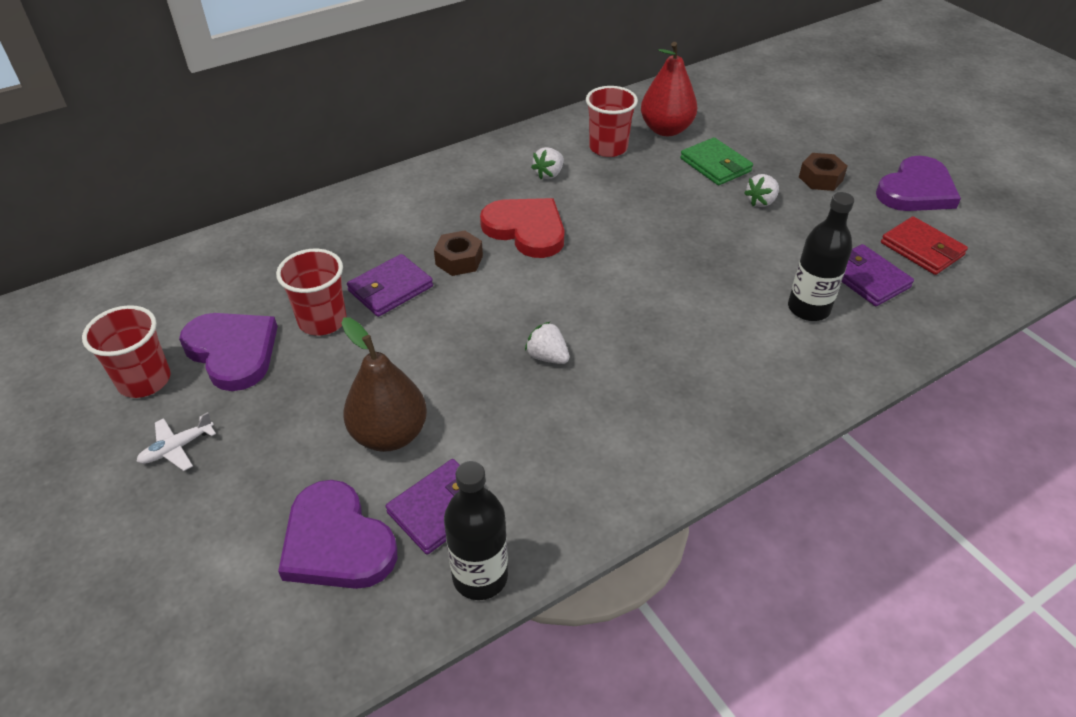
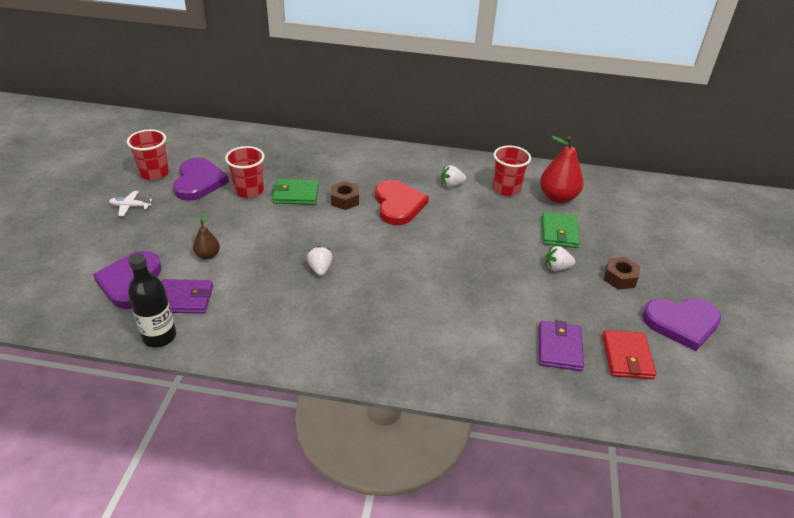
camera: 40 degrees right, 5 degrees down
(389, 434) = (208, 255): brown pear -> brown pear, size x0.54
(390, 289) = (296, 194): purple wallet -> green wallet
(808, 308) = (495, 338): black bottle -> none

